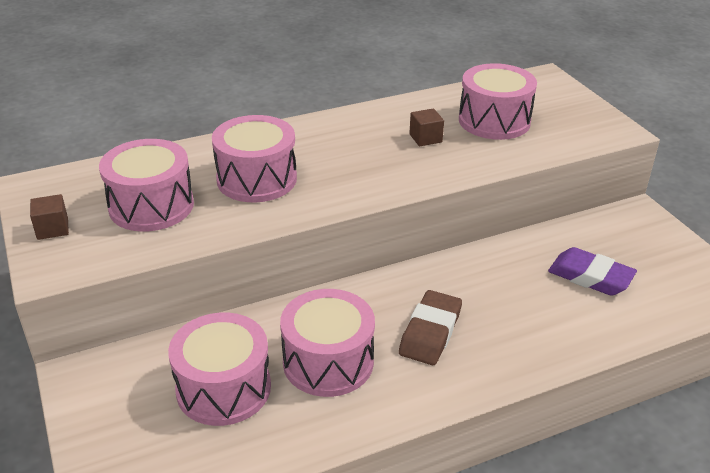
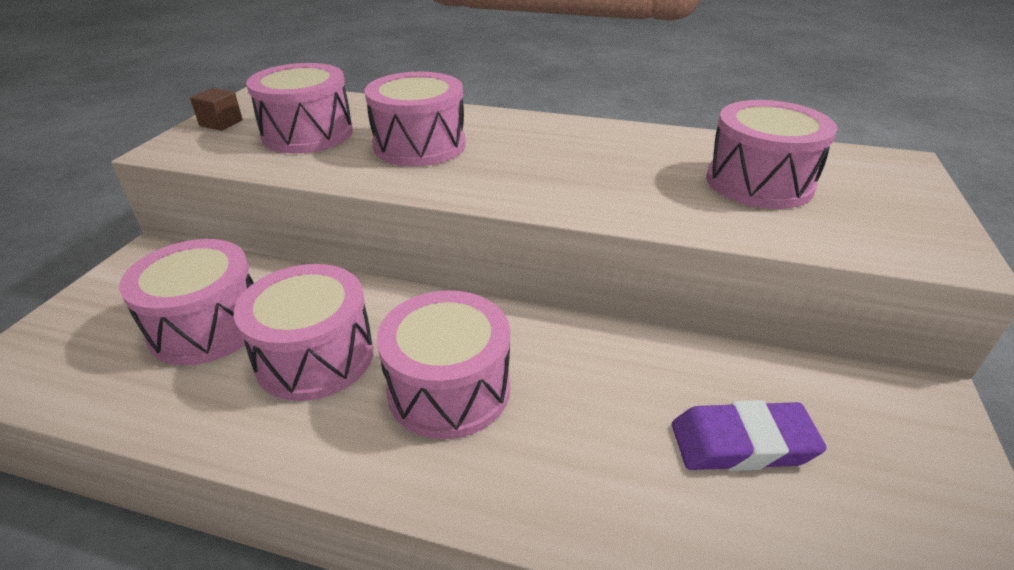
camera: 40 degrees right, 0 degrees up
(425, 138) = (643, 170): brown cube -> none
(430, 332) = (449, 389): brown eraser -> pink drum
(590, 277) = (742, 443): purple eraser -> purple eraser turned 75 degrees counterclockwise

